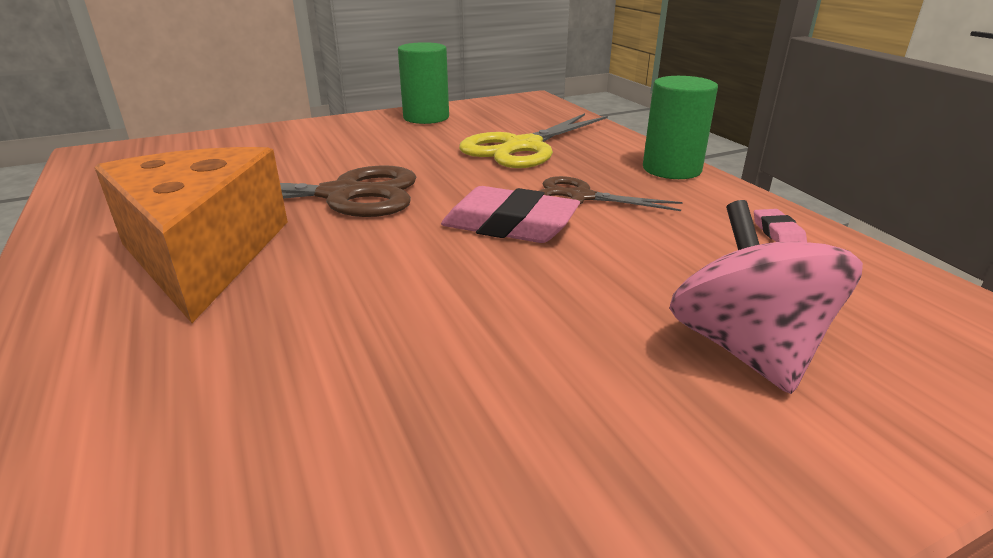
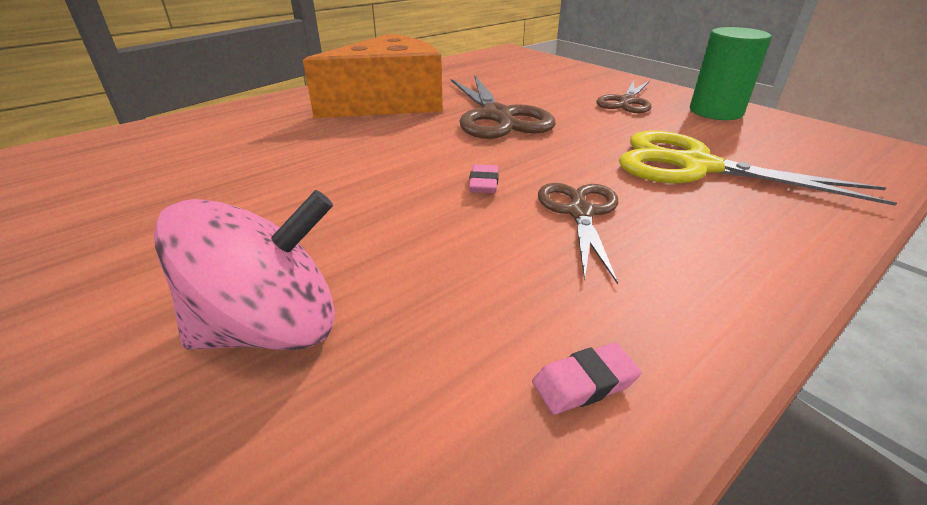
camera: 75 degrees right, 5 degrees up
(368, 137) = (626, 102): none -> brown scissors
(509, 225) = (484, 183): pink eraser -> pink eraser, size x0.46
(671, 169) = (751, 276): green cylinder -> none

